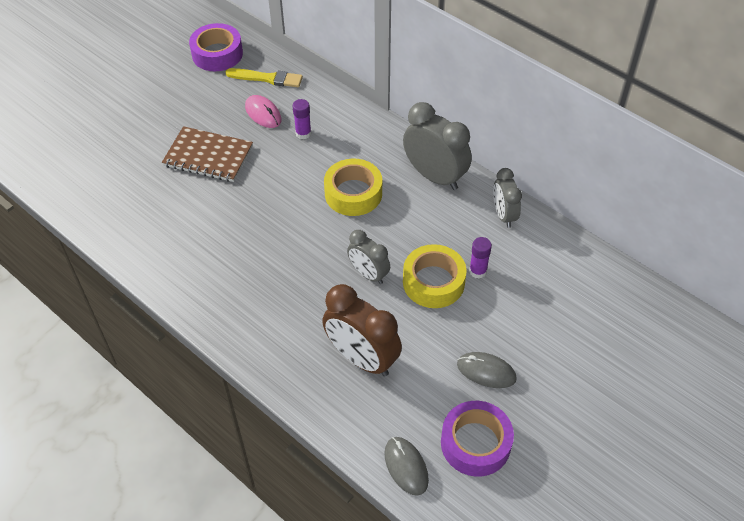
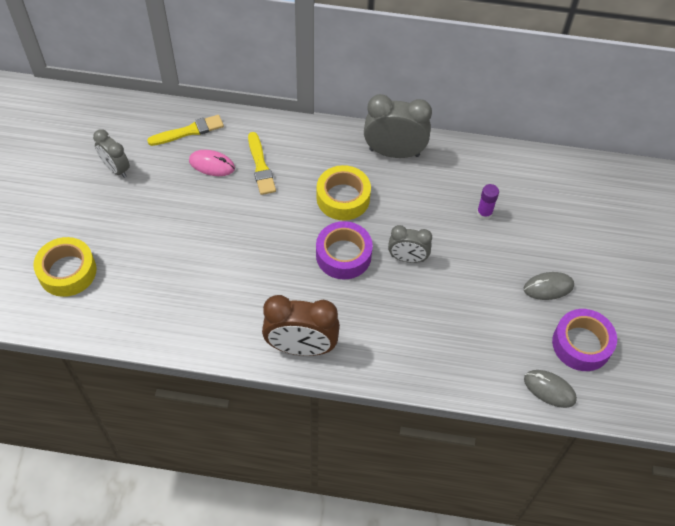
camera: 35 degrees left, 5 degrees up
(208, 156) = (196, 225): brown notebook -> none
(217, 54) = (124, 129): purple tape -> purple tape (343, 255)
(303, 133) = (260, 166): purple glue stick -> yellow brush
(362, 358) = (455, 327): brown clock -> brown clock (301, 347)
(433, 282) = (459, 239): yellow tape -> yellow tape (67, 271)
(503, 215) = (468, 159): grey clock -> grey clock (116, 169)

